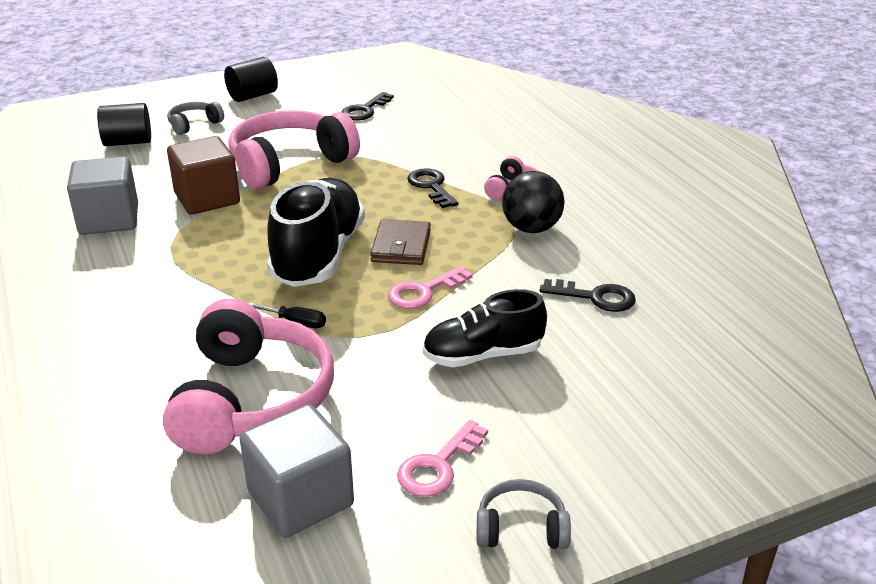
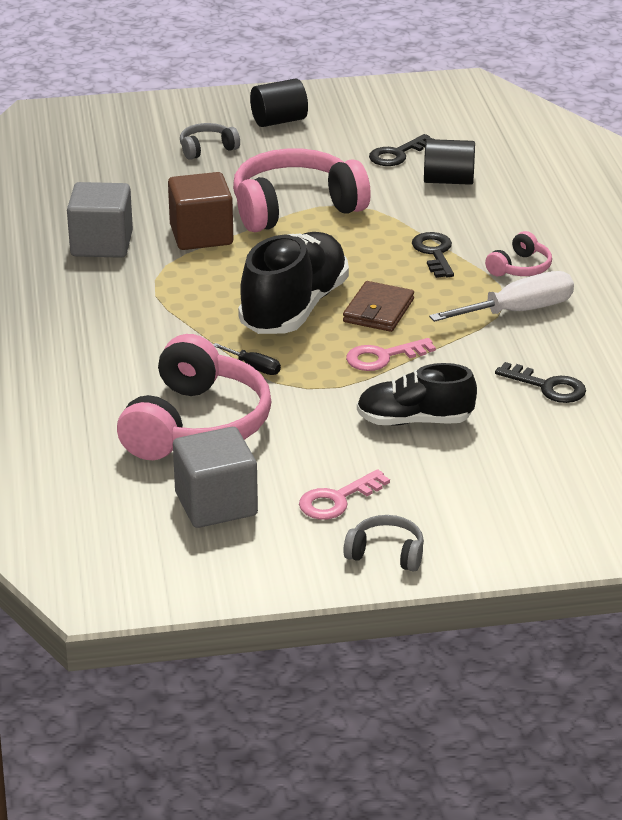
camera: 15 degrees right, 0 degrees up
(128, 142) = (134, 161): black cylinder -> black cylinder (448, 181)
(531, 228) = (518, 311): black ball -> white screwdriver

